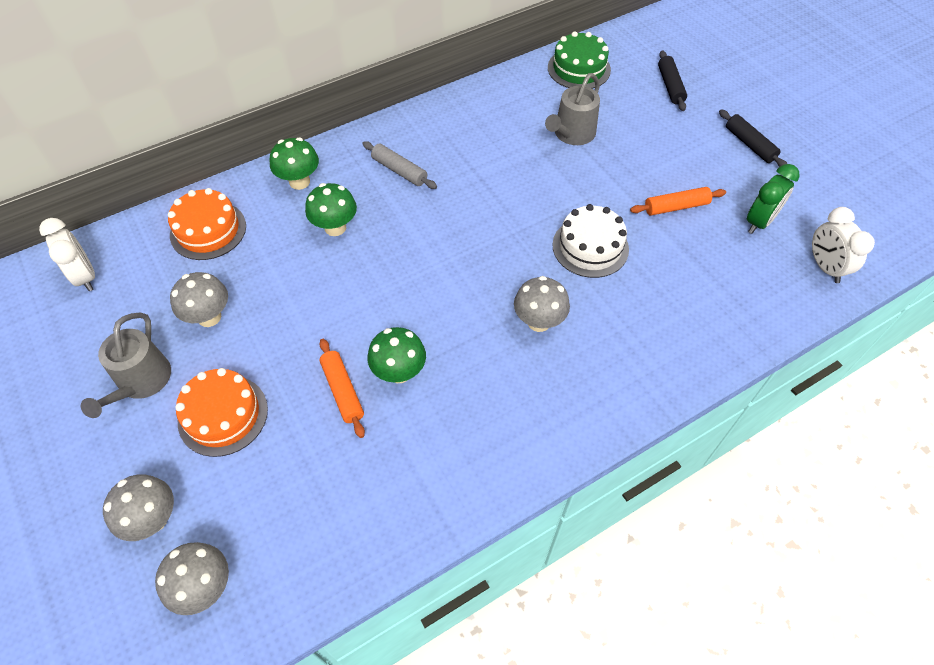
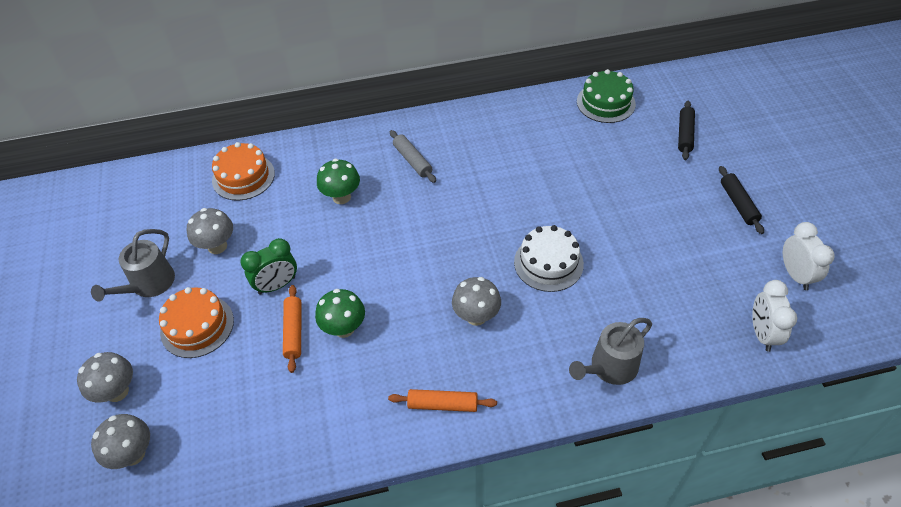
camera: 20 degrees right, 5 degrees down
(85, 276) = (141, 192): white clock -> white clock (795, 275)
(299, 182) = (328, 153): green mushroom -> none
(572, 134) = (574, 160): grey watering can -> grey watering can (610, 367)
(676, 207) = (642, 245): orange rolling pin -> orange rolling pin (443, 404)
(759, 222) = (716, 277): green clock -> green clock (277, 285)

